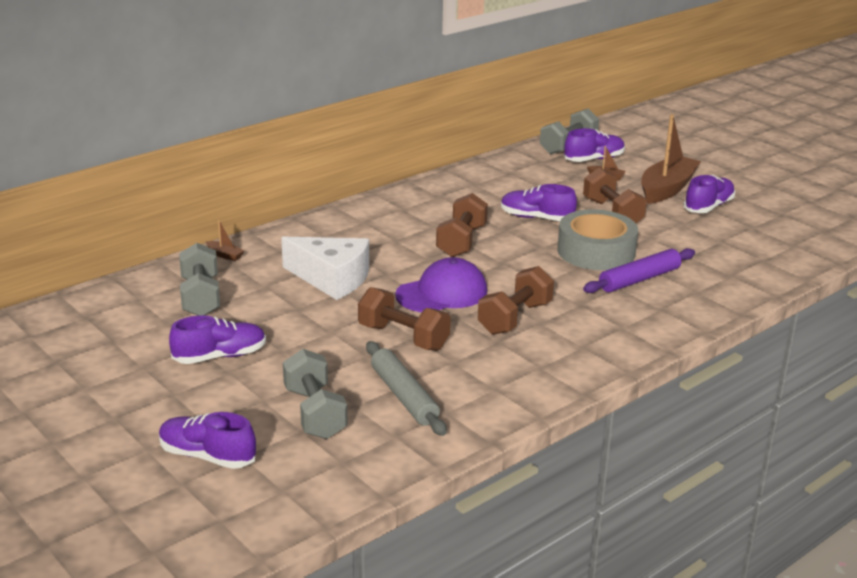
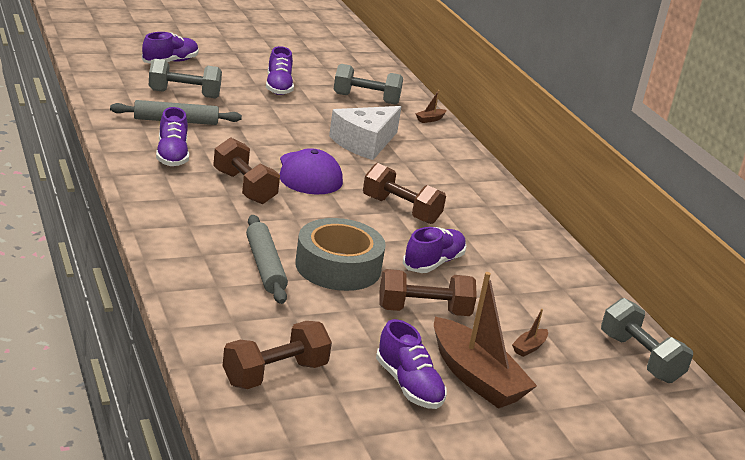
camera: 105 degrees right, 0 degrees up
(403, 337) = (252, 141): brown dumbbell -> brown dumbbell (275, 374)
(594, 159) = (588, 360): purple shoe -> purple shoe (172, 155)
(639, 279) = (265, 266): purple rolling pin -> grey rolling pin

